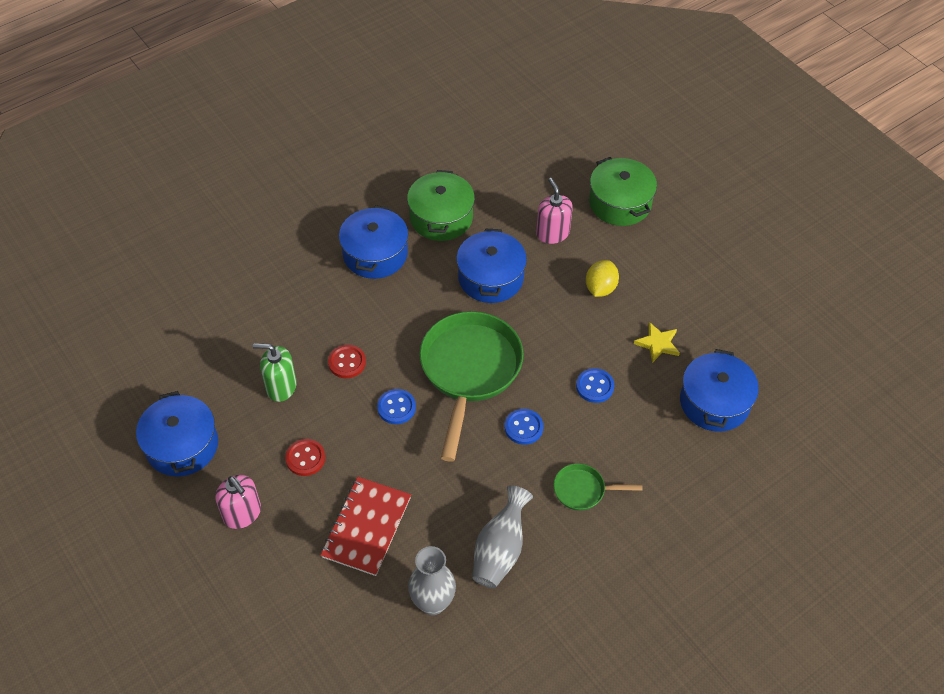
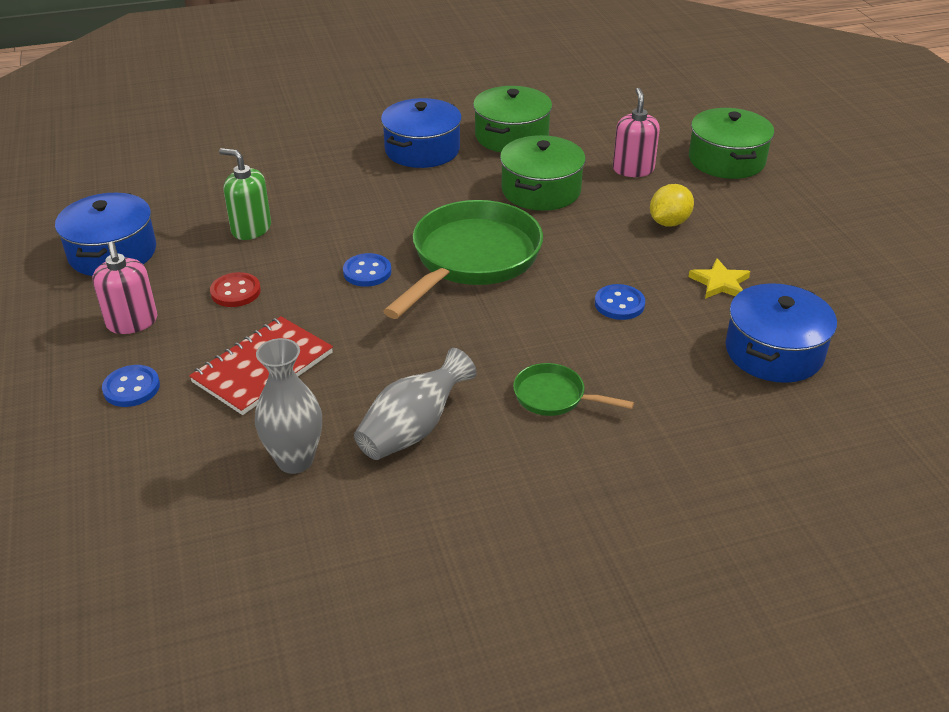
camera: 20 degrees right, 15 degrees down
(347, 362) = (336, 224): red button -> none
(490, 278) = (541, 190): blue pot -> green pot
(523, 427) = (509, 321): blue button -> blue button (131, 388)

